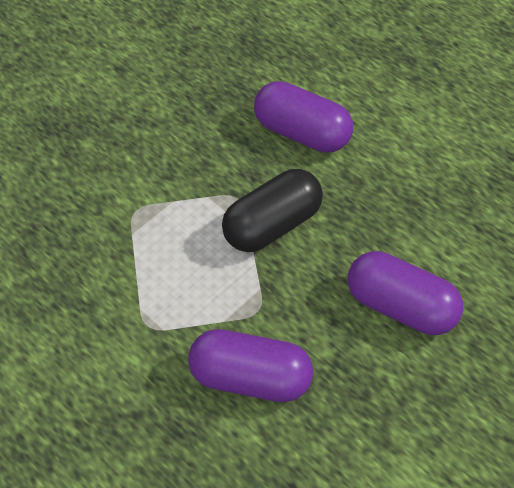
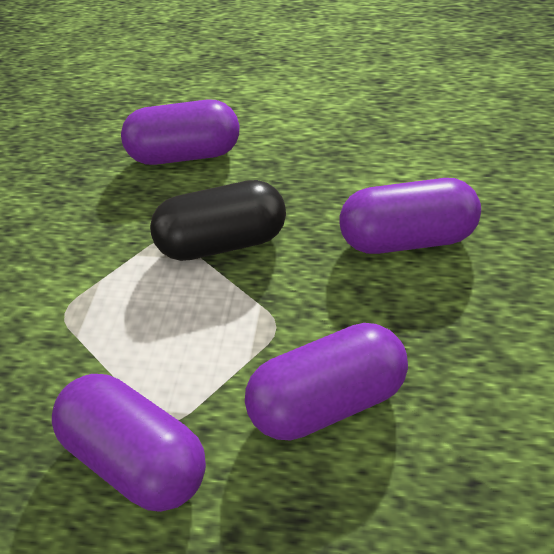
camera: 30 degrees left, 5 degrees down
(118, 334) = (138, 455): none -> purple capsule
(272, 225) = (223, 242): black capsule -> black capsule turned 60 degrees clockwise

